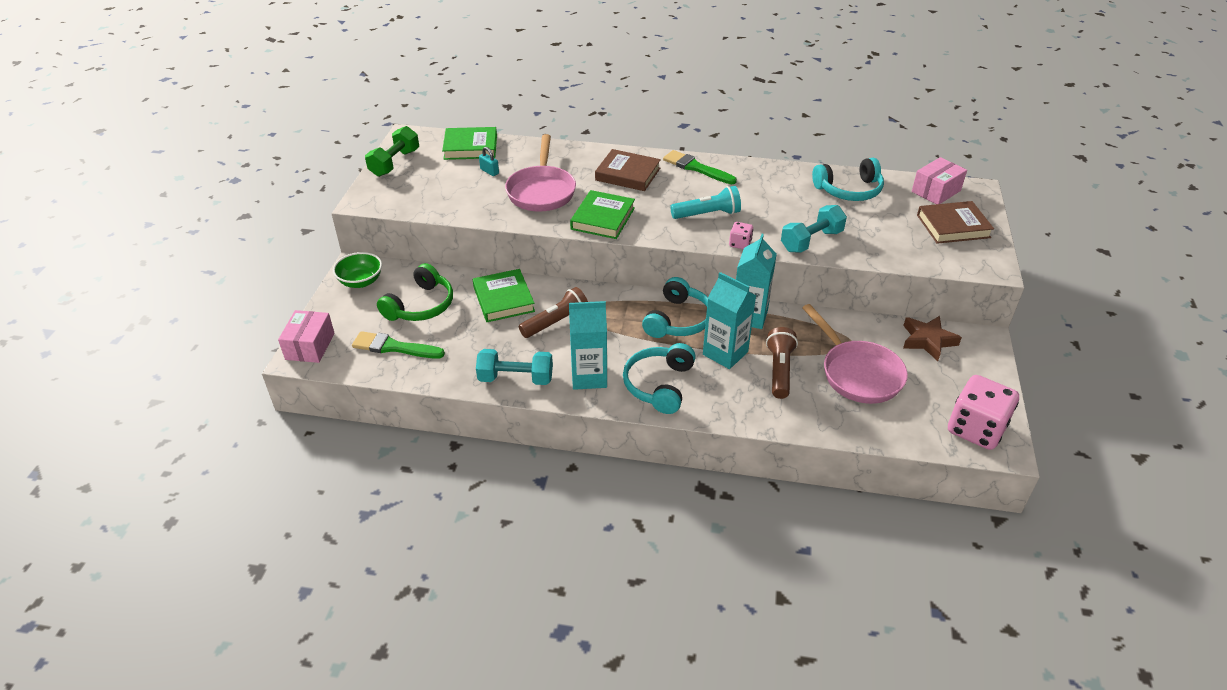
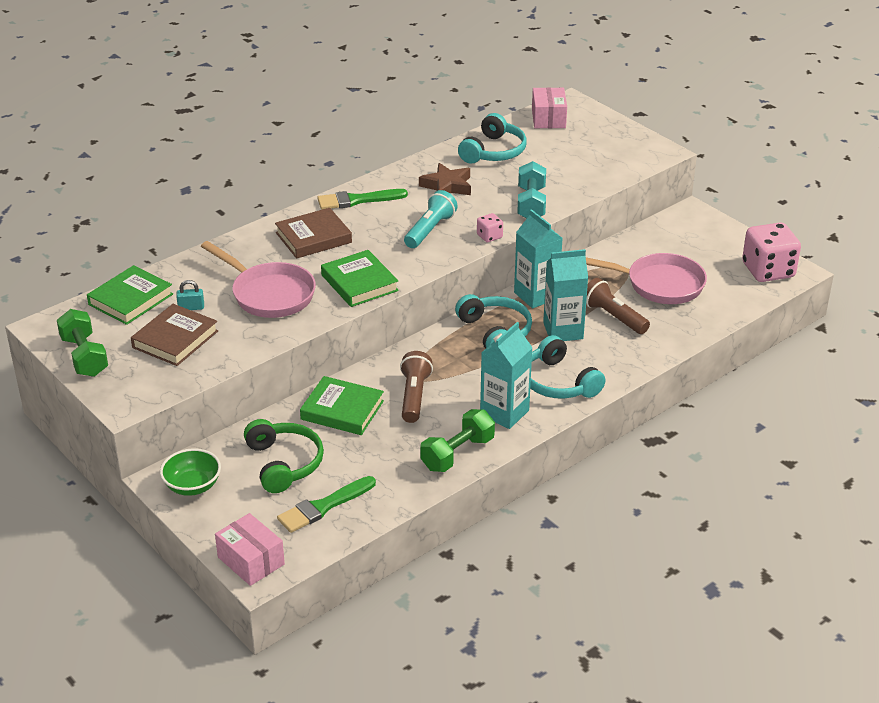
camera: 50 degrees left, 5 degrees down
(515, 378) = (457, 454): turquoise dumbbell -> green dumbbell
(927, 340) = (664, 235): brown star -> brown star (447, 186)
(953, 226) = (597, 138): brown book -> brown book (175, 339)

